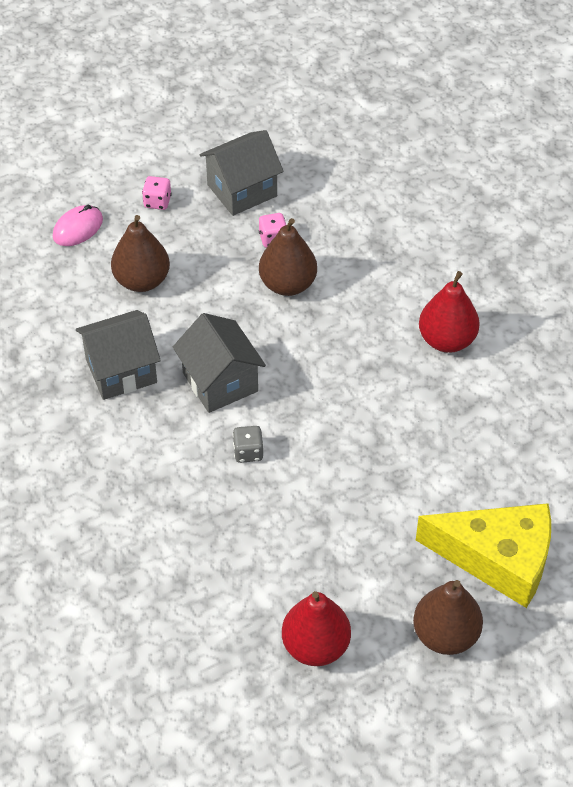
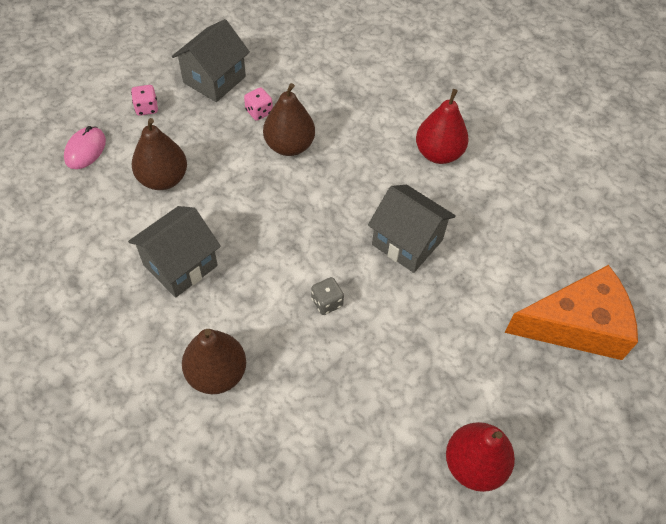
camera: 25 degrees left, 5 degrees up
(220, 382) = (273, 247): grey house -> grey house (407, 242)
(445, 635) = (574, 410): brown pear -> brown pear (217, 374)
(498, 559) = (577, 324): yellow cheese -> orange cheese

